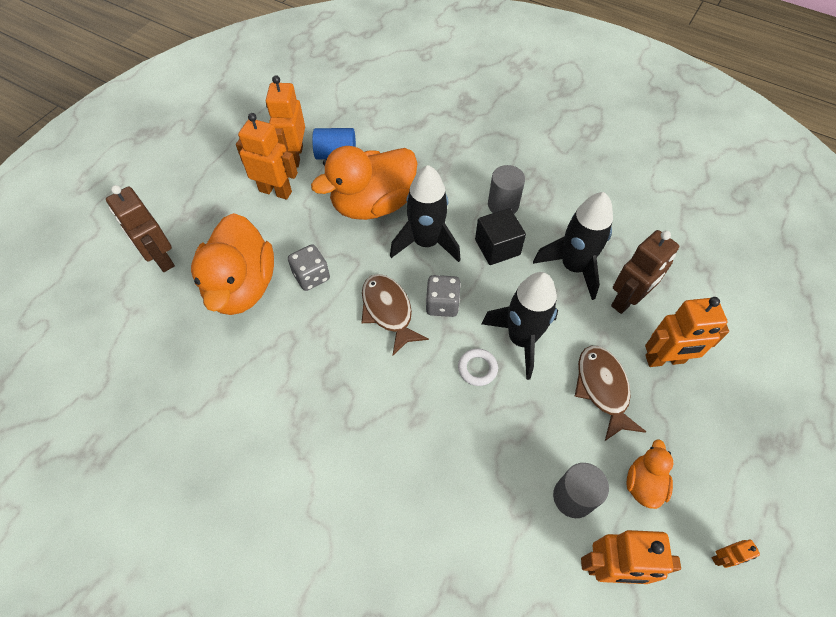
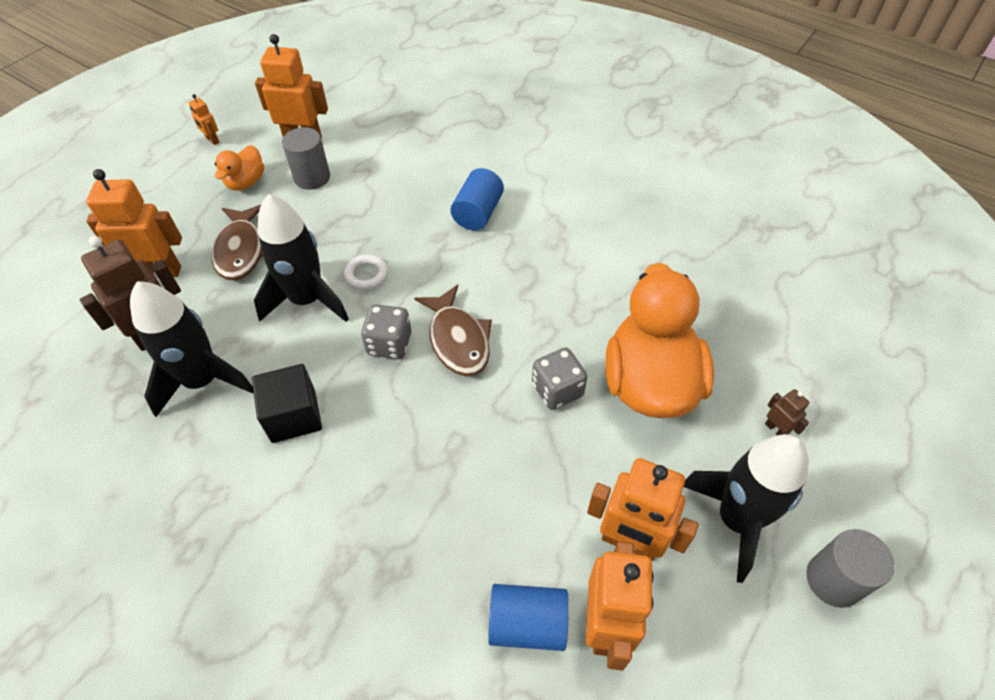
camera: 175 degrees left, 5 degrees down
(161, 259) = (776, 429): brown robot -> brown robot, size x0.47
(373, 204) = (466, 504): orange duck -> none
(381, 453) = (478, 213): none -> blue cylinder
(426, 242) = (393, 430): black rocket -> black rocket (736, 520)
(503, 205) = (259, 487): grey cylinder -> grey cylinder (833, 580)
(722, 558) = (212, 140): orange robot -> orange robot turned 120 degrees counterclockwise

